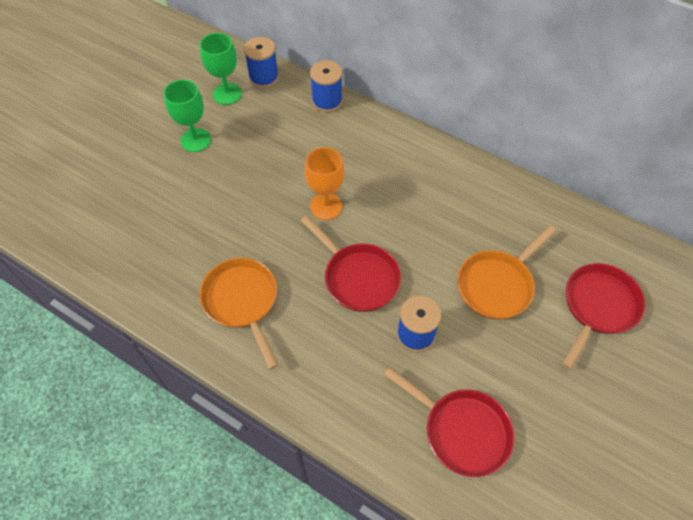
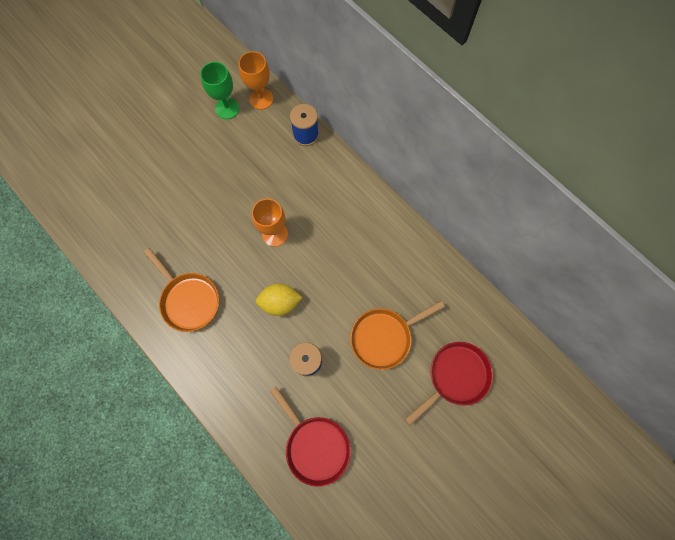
camera: 15 degrees right, 15 degrees up
(195, 140) = (191, 147): green goblet -> none
(242, 301) = (189, 300): orange pan -> orange pan turned 150 degrees clockwise
(264, 77) = (261, 99): blue spool -> orange goblet
(358, 277) = (280, 302): red pan -> yellow lemon

